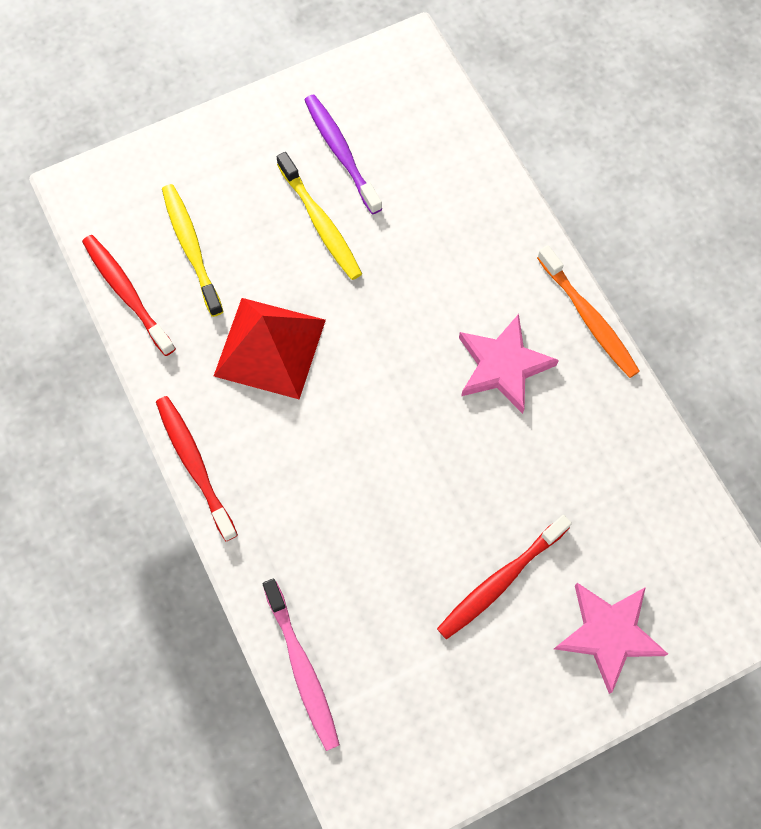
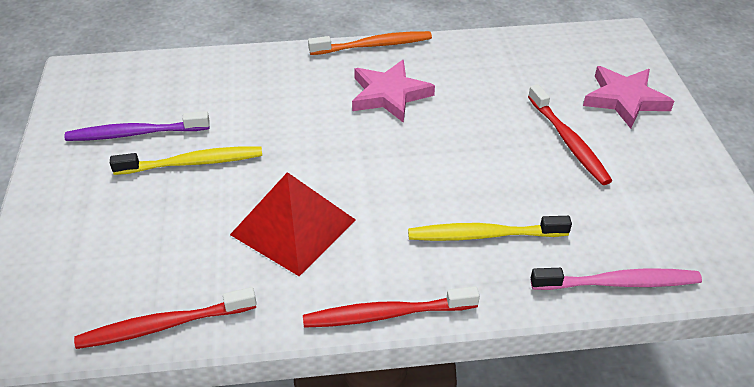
camera: 70 degrees left, 25 degrees down
(191, 248) = (150, 259): yellow toothbrush -> yellow toothbrush (483, 235)

